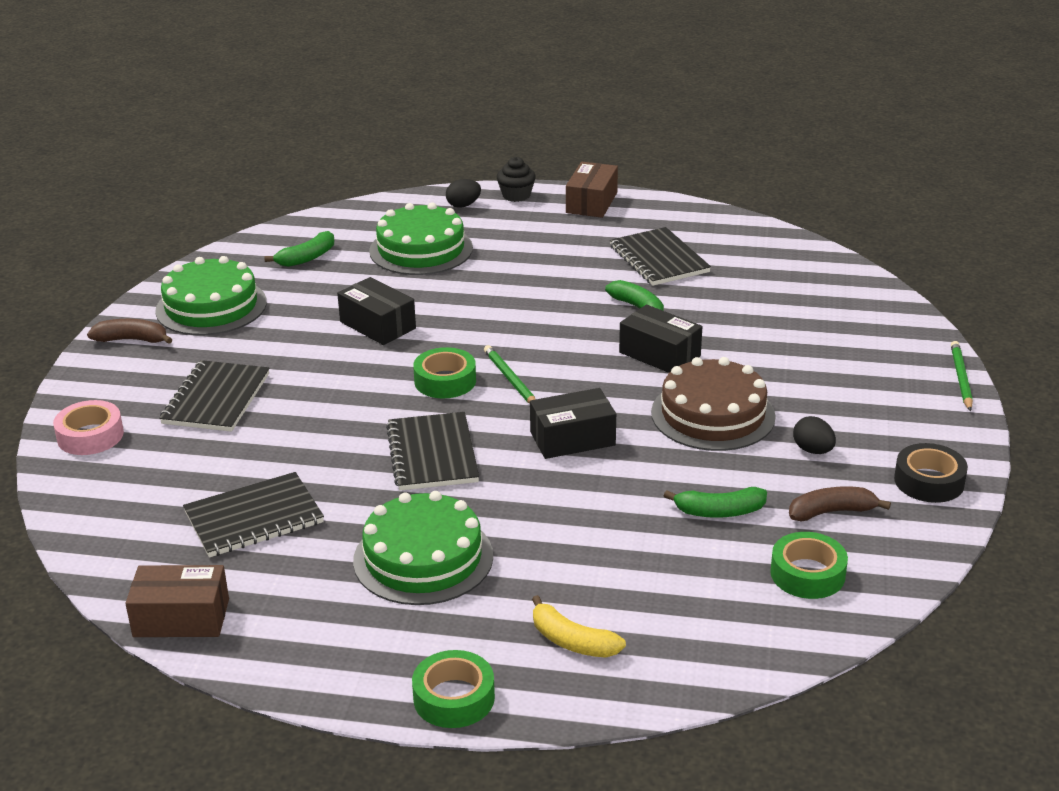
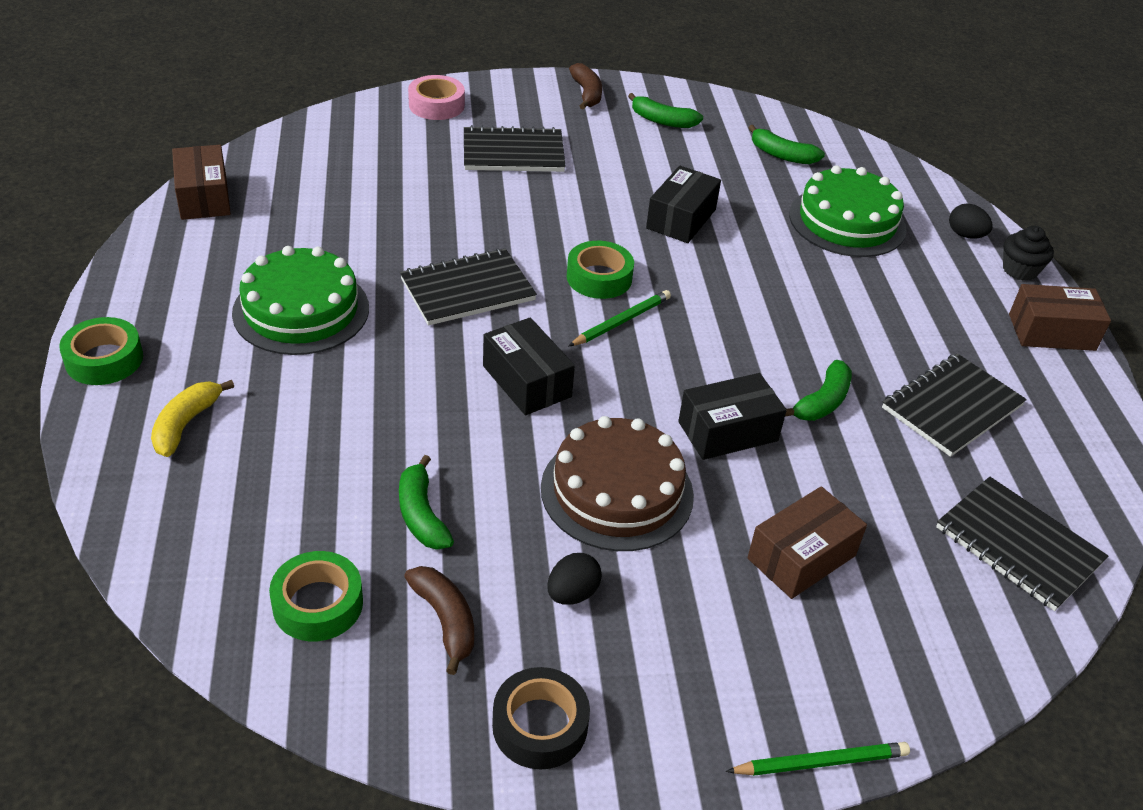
camera: 70 degrees right, 10 degrees up
(211, 306) = (662, 121): green cake -> green banana
(254, 518) = (342, 206): black notebook -> black notebook (1018, 545)
(659, 354) = (727, 431): black box -> black box turned 45 degrees clockwise
(792, 350) = (801, 557): none -> brown box

